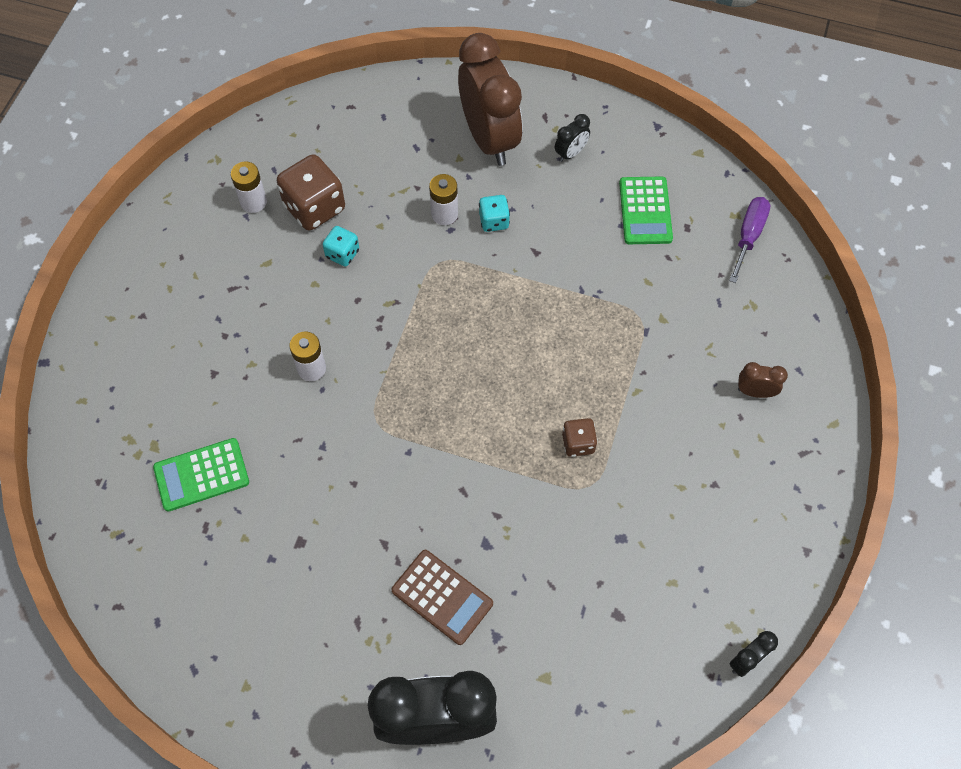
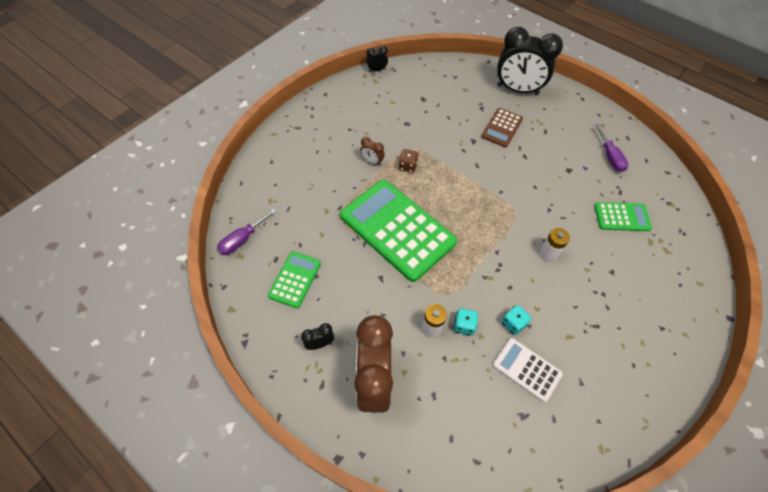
camera: 160 degrees left, 5 degrees down
(227, 603) = (610, 157): none -> purple screwdriver
(253, 202) = (574, 393): white battery -> none
(314, 207) = (526, 369): brown dice -> white calculator
(442, 597) = (502, 128): brown calculator -> brown calculator turned 120 degrees counterclockwise
(494, 221) = (399, 309): turquoise dice -> turquoise dice (464, 325)
(545, 327) = (397, 229): none -> green calculator
(755, 392) = (301, 159): brown clock -> brown clock (372, 162)

